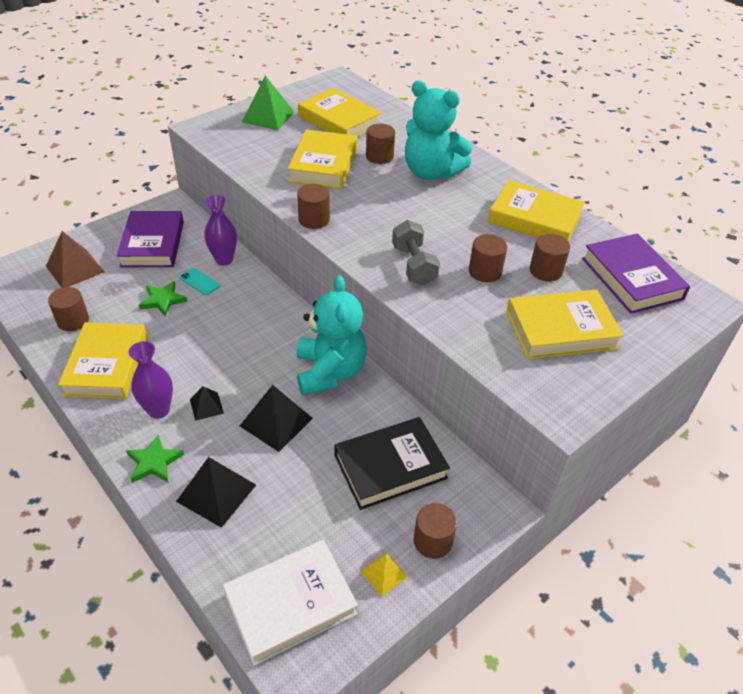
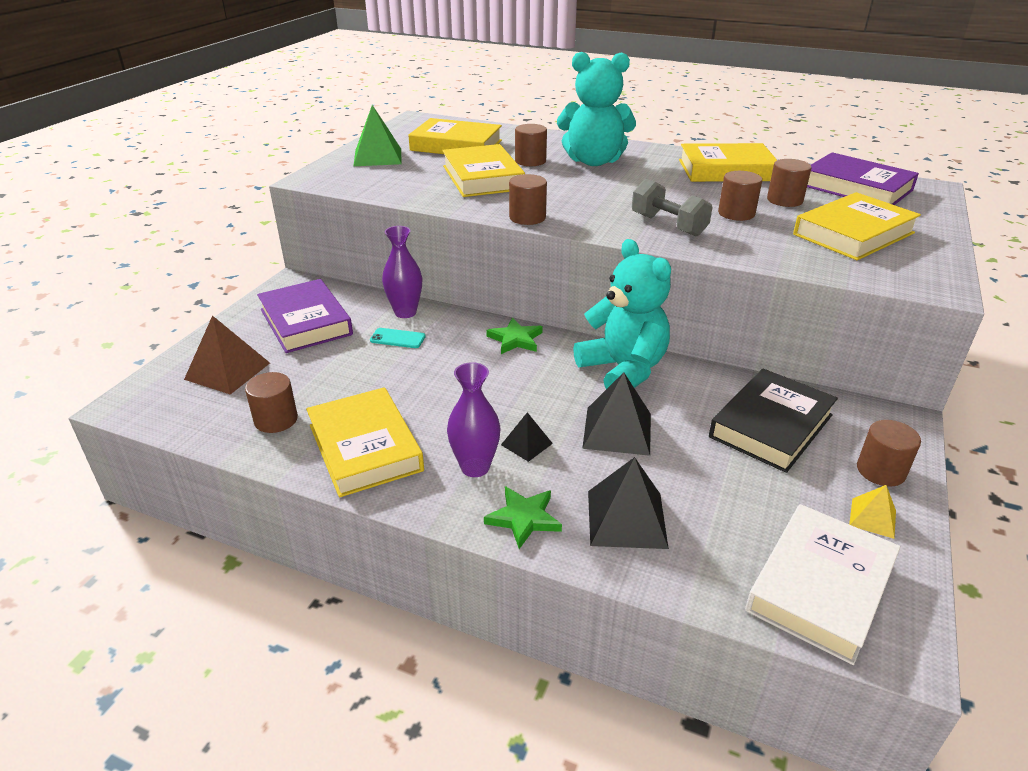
camera: 25 degrees left, 10 degrees down
(163, 300) = (371, 367): green star -> green star (515, 339)

